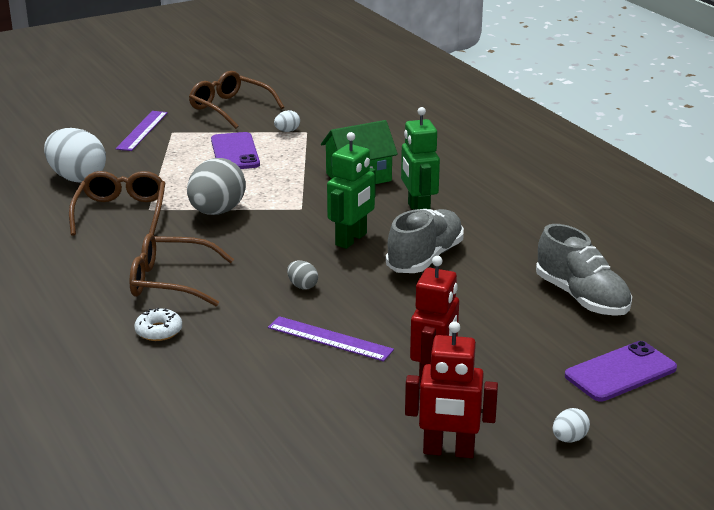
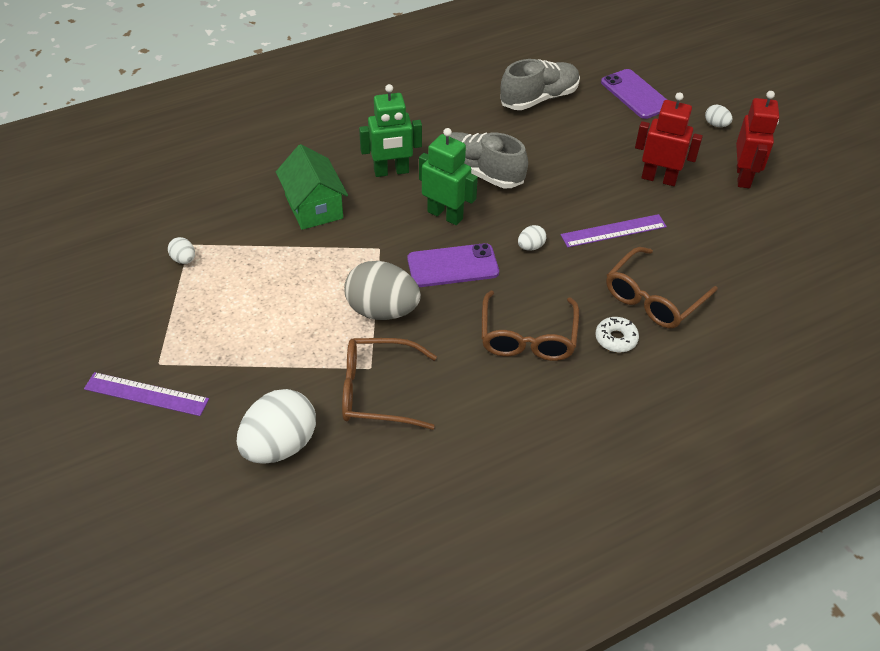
camera: 90 degrees left, 20 degrees up
(230, 108) = (99, 311): brown glasses -> brown glasses (654, 298)
(235, 152) = (233, 302): purple phone -> purple phone (453, 266)
(302, 286) = (530, 247): grey egg -> white egg
(329, 339) = (613, 231): purple ruler -> purple ruler turned 45 degrees clockwise

